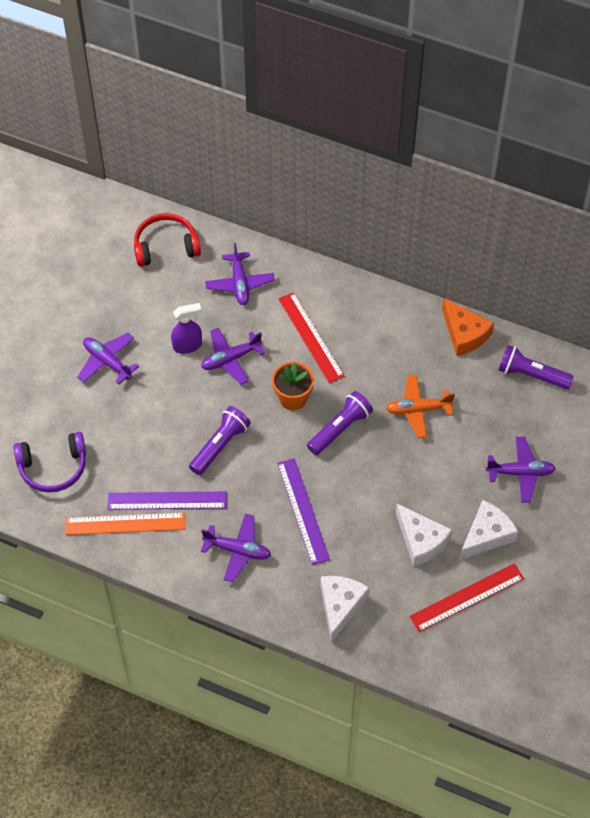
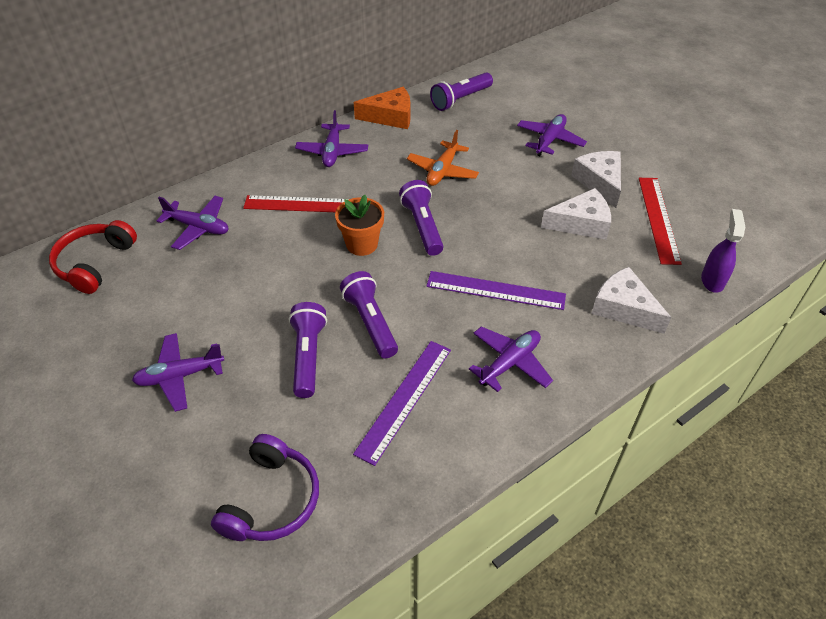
camera: 60 degrees left, 10 degrees down
(125, 523) = (406, 456): orange ruler -> none
(167, 424) = (308, 356): none -> purple flashlight
(187, 345) = (228, 297): purple spray bottle -> purple spray bottle (712, 280)
(230, 359) = (276, 270): purple plane -> purple plane (332, 152)

